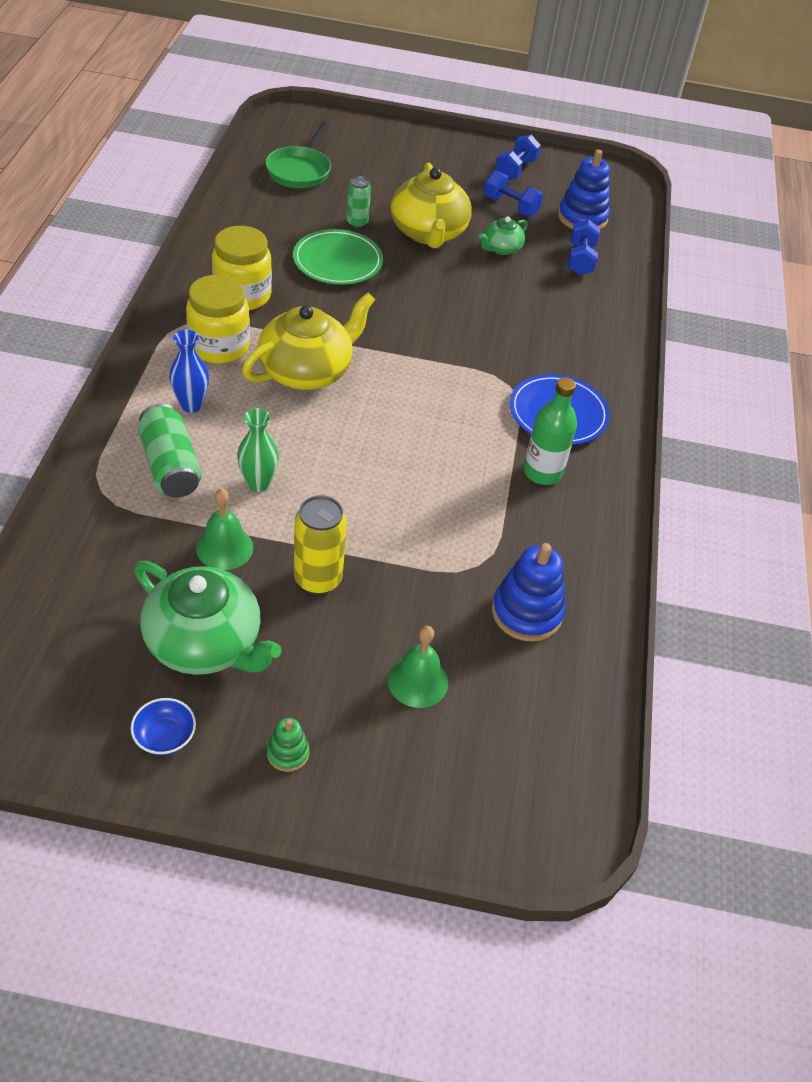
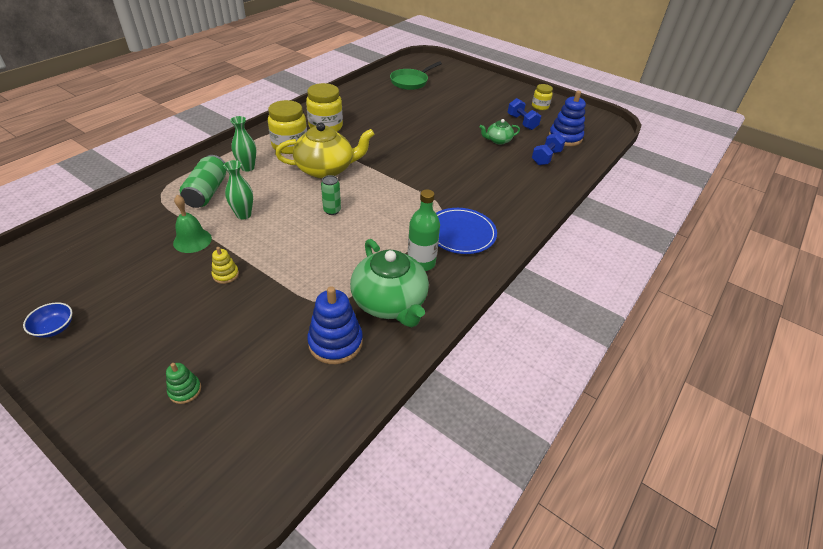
camera: 30 degrees right, 5 degrees down
(191, 405) = (248, 168): blue vase -> green vase
(205, 643) = (130, 286): green teapot -> green teapot (390, 302)
(288, 753) = (107, 367): green stacking toy -> green stacking toy (185, 390)
(318, 579) = (225, 275): yellow can -> yellow stacking toy
(337, 261) = (393, 124): green plate -> none
(357, 223) = (421, 110): green can -> green can (332, 210)
(418, 681) = (225, 357): green bell -> none
(428, 233) = (459, 123): yellow teapot -> none
(515, 170) = (540, 106): blue dumbbell -> yellow jar

